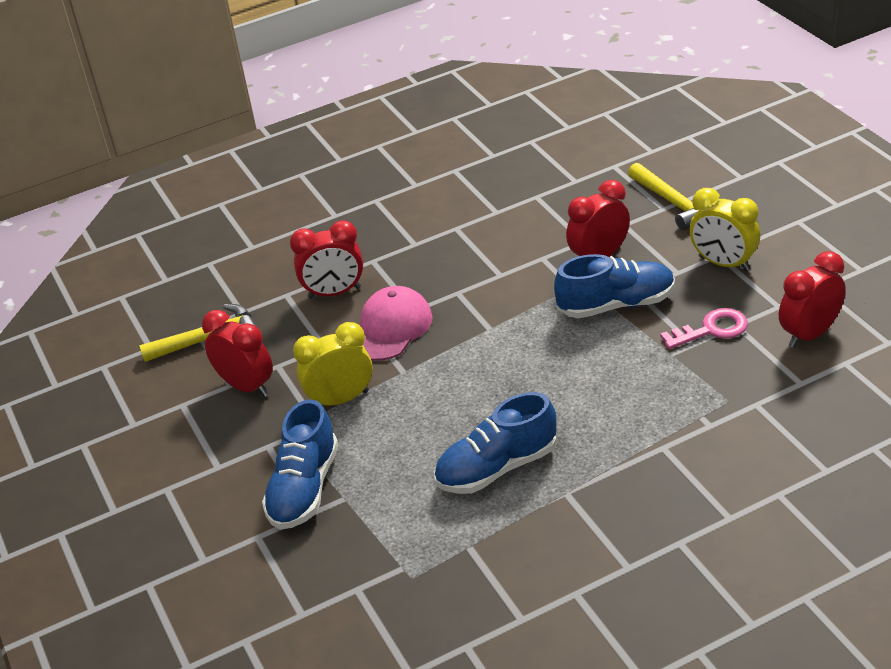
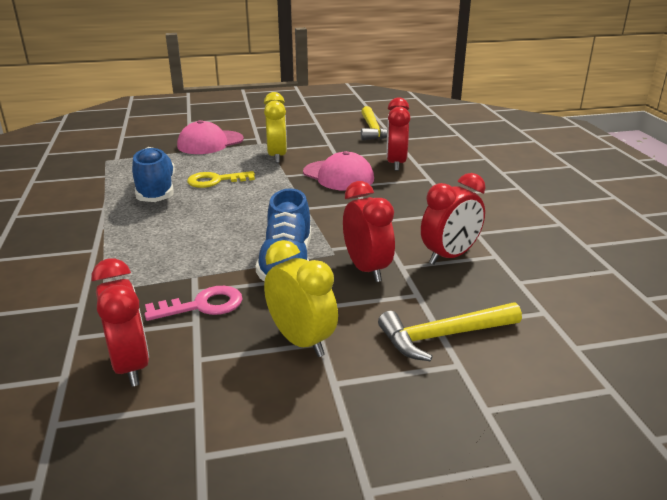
camera: 100 degrees right, 10 degrees down
(246, 386) = (316, 136): red clock -> red clock (449, 256)
(304, 489) = (210, 143): blue shoe -> pink cap
(445, 426) = (215, 181): none -> yellow key
(711, 329) = (203, 305): pink key -> pink key turned 105 degrees counterclockwise
(724, 263) = (301, 341): yellow clock -> yellow clock turned 90 degrees clockwise

